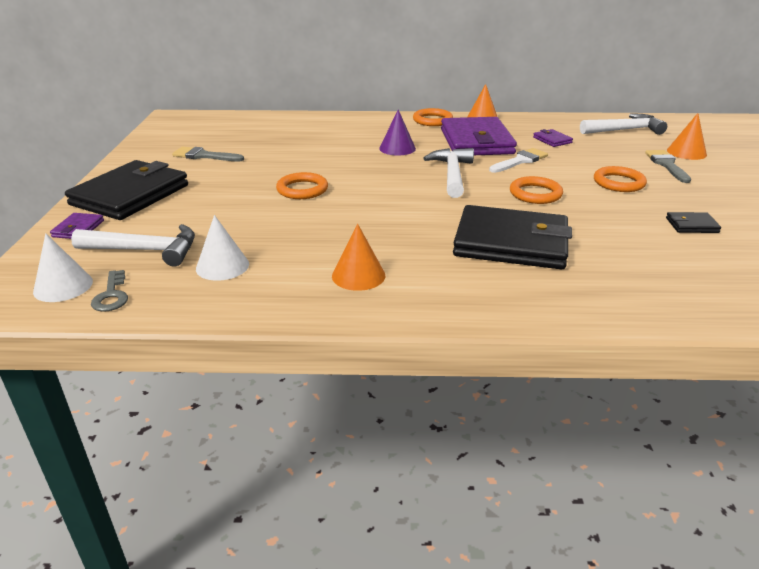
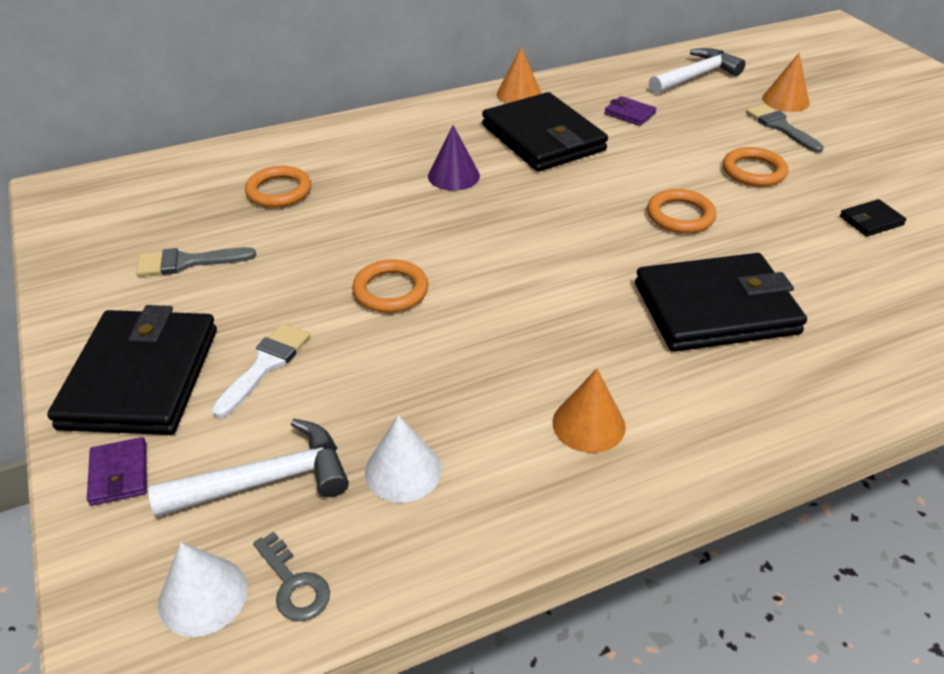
camera: 25 degrees left, 10 degrees up
(432, 120) = (457, 110): orange ring -> orange ring (279, 191)
(452, 174) = (560, 207): white hammer -> none
(476, 141) = (543, 138): purple wallet -> black wallet
(520, 161) = (621, 161): white brush -> white brush (265, 365)

